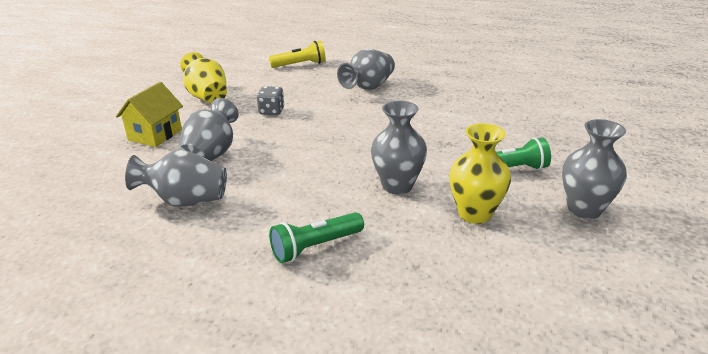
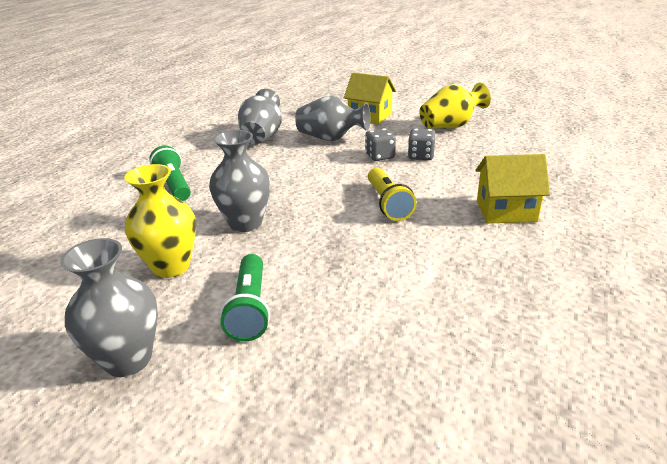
camera: 95 degrees right, 0 degrees up
(266, 128) = (380, 156): none -> grey dice
(300, 65) = (567, 165): yellow flashlight -> yellow flashlight (388, 203)
(368, 87) = (506, 211): grey vase -> yellow house

